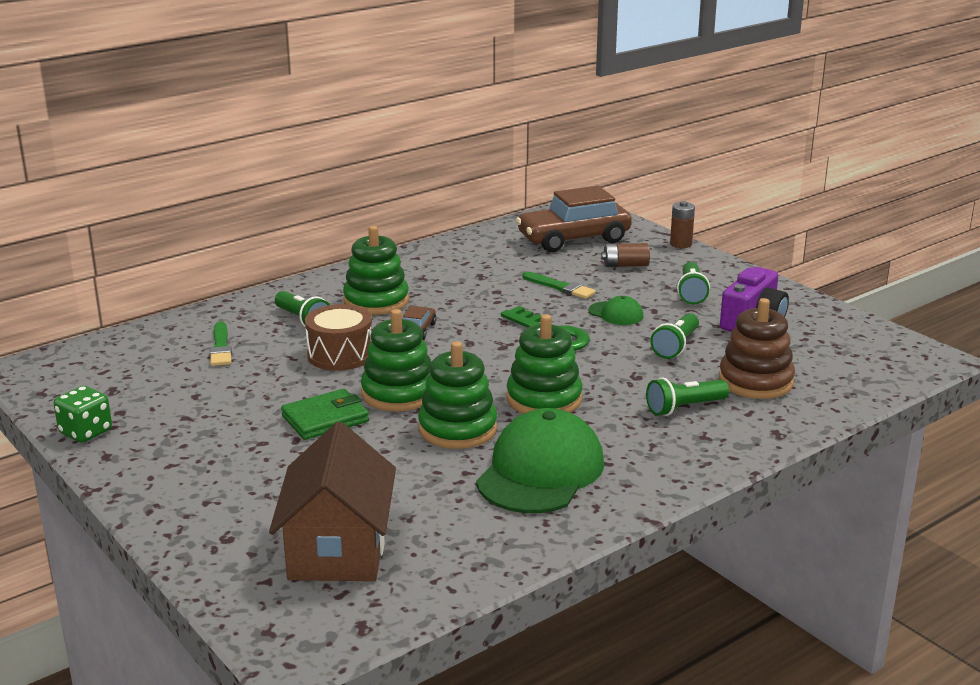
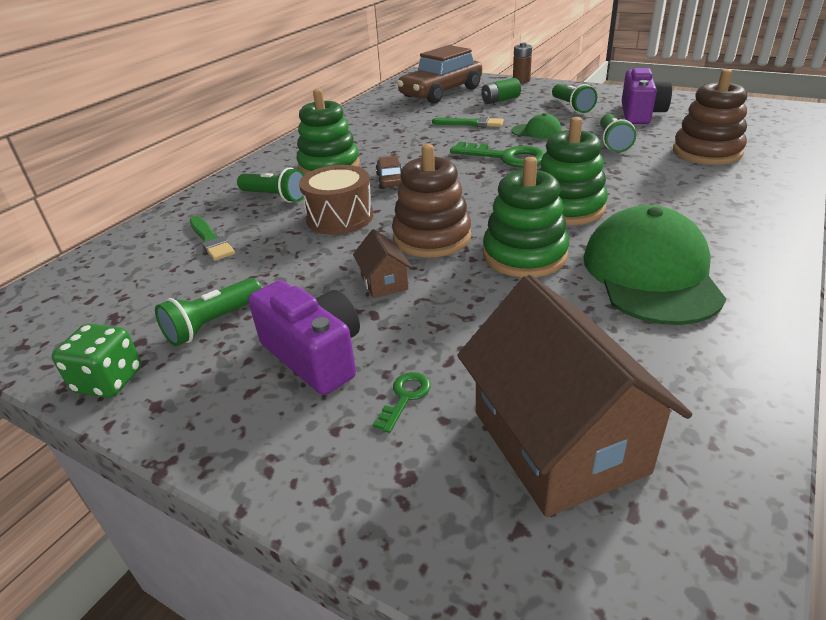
camera: 20 degrees left, 10 degrees up
(230, 455) = (315, 355): none -> purple camera
(266, 497) = (405, 397): none -> green key
(325, 419) = (384, 282): green wallet -> brown house
(399, 393) = (432, 237): green stacking toy -> brown stacking toy
(625, 265) = (500, 100): brown battery -> green battery
(684, 408) = (686, 185): green flashlight -> green flashlight (213, 323)

